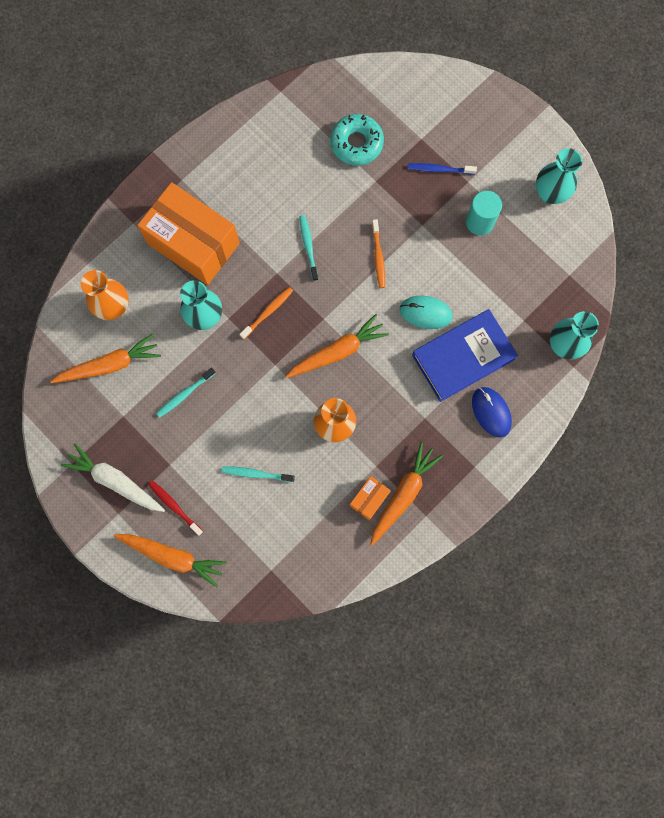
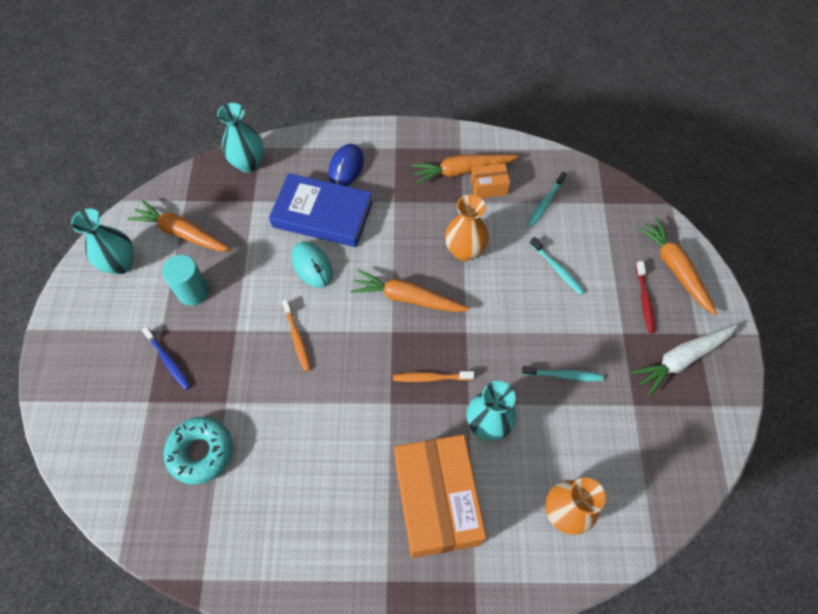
camera: 135 degrees left, 15 degrees down
(110, 365) = (611, 460): orange carrot -> orange carrot (182, 233)
(115, 481) = (681, 359): white carrot -> white carrot turned 75 degrees clockwise
(308, 247) = (341, 400): turquoise toothbrush -> turquoise toothbrush (545, 202)
(378, 257) = (297, 338): orange toothbrush -> orange toothbrush turned 120 degrees clockwise

